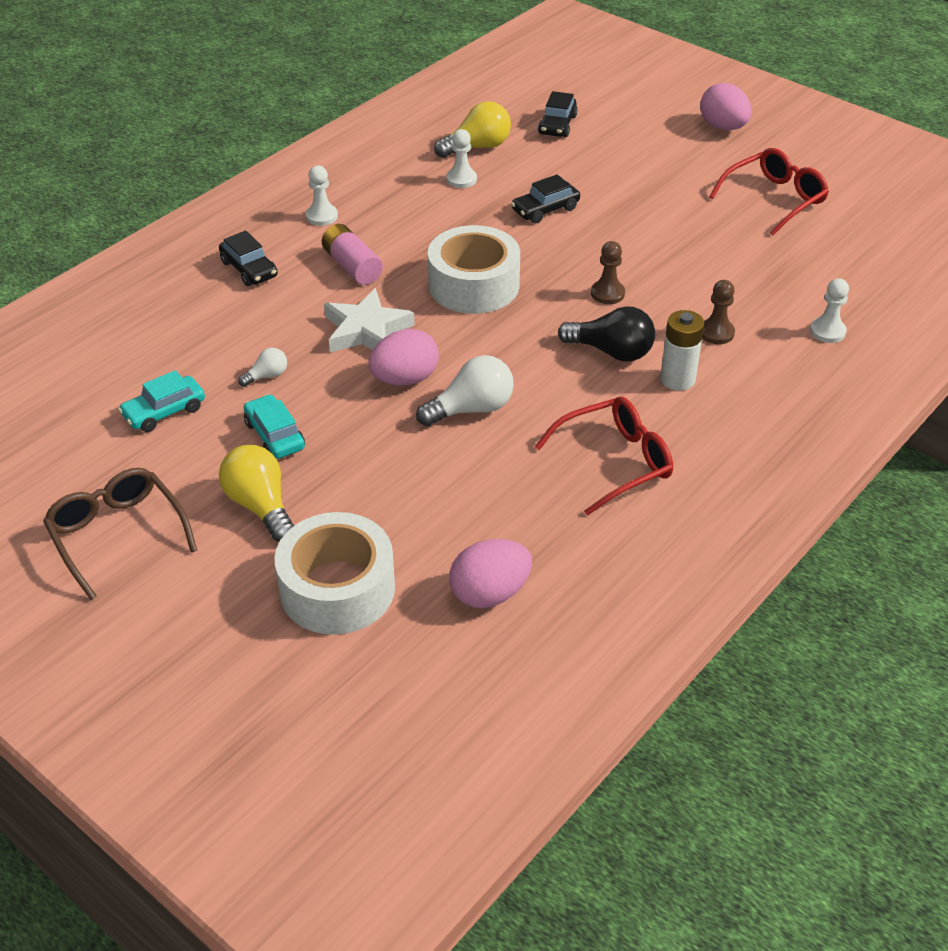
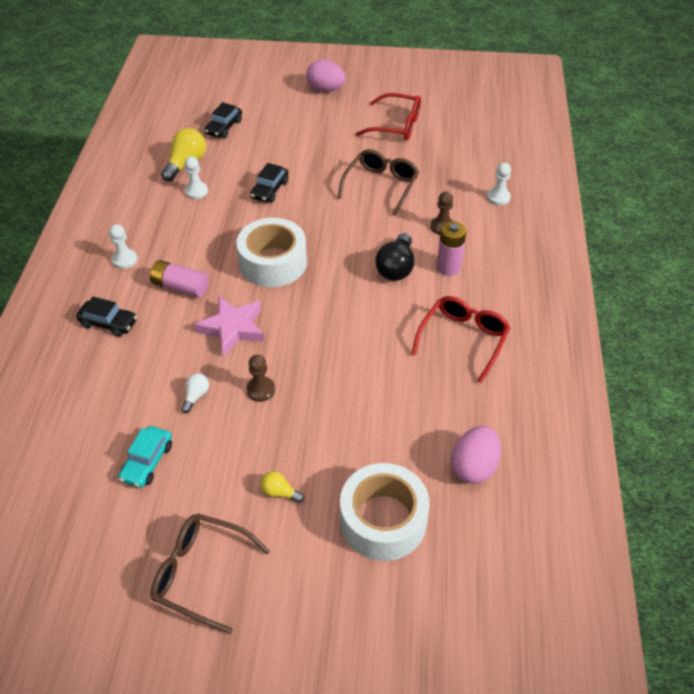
camera: 35 degrees left, 5 degrees up
(260, 506) = (280, 492): yellow light bulb -> yellow light bulb, size x0.53
(274, 435) = (242, 436): turquoise car -> none
(366, 330) = (233, 328): white star -> pink star
(405, 379) = (290, 350): pink egg -> none
(471, 409) = (350, 349): white light bulb -> none
(557, 125) = (224, 127): black car -> black car turned 45 degrees clockwise
(607, 293) = (359, 230): brown pawn -> brown pawn (260, 390)
(611, 351) = (396, 268): black light bulb -> black light bulb turned 120 degrees clockwise
(677, 379) = (448, 267): white battery -> pink battery
(684, 257) = (381, 186): none -> brown glasses
(774, 199) = (396, 125): red glasses -> red glasses turned 90 degrees clockwise

